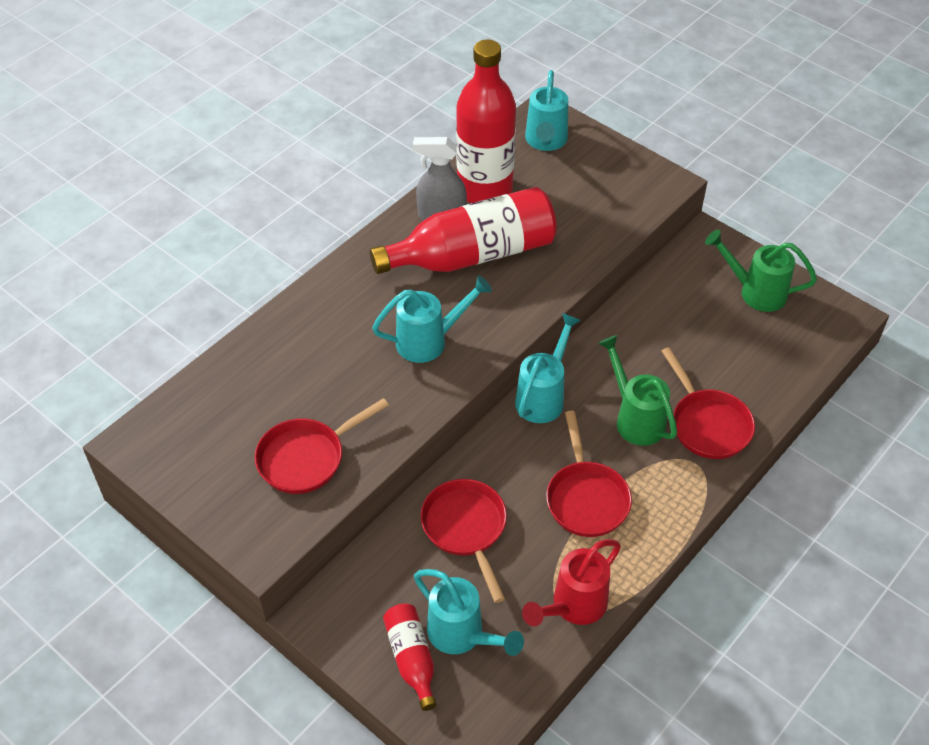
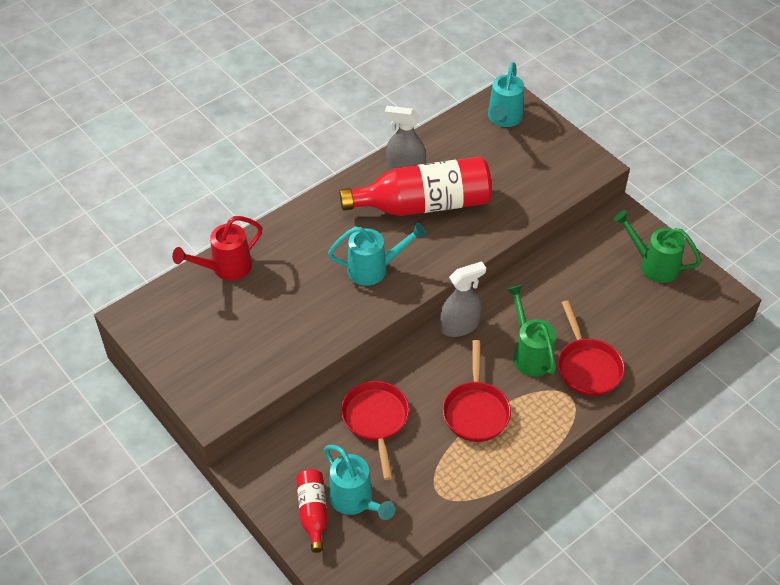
camera: 10 degrees right, 0 degrees up
(306, 458) = (260, 347): red pan -> none
(484, 189) = (445, 152): red bottle -> none
(543, 396) = (460, 326): turquoise watering can -> grey spray bottle
(573, 606) = (446, 493): red watering can -> red watering can (225, 268)

